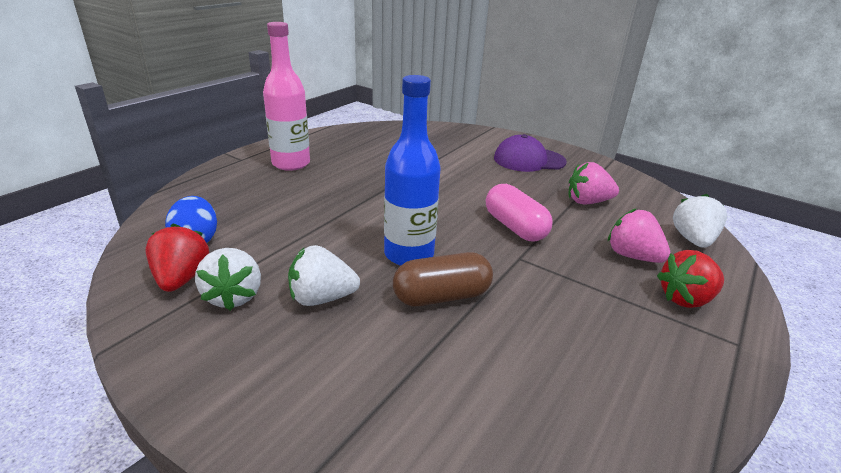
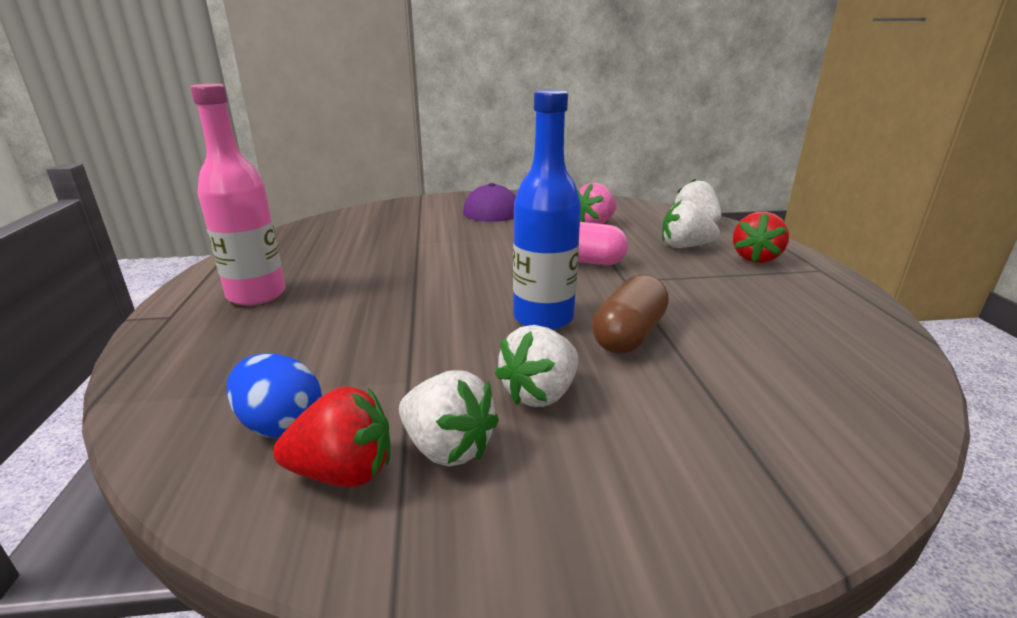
camera: 40 degrees left, 5 degrees down
(182, 279) = (344, 472): red strawberry -> red strawberry turned 135 degrees clockwise
(632, 256) = (684, 246): pink strawberry -> white strawberry

